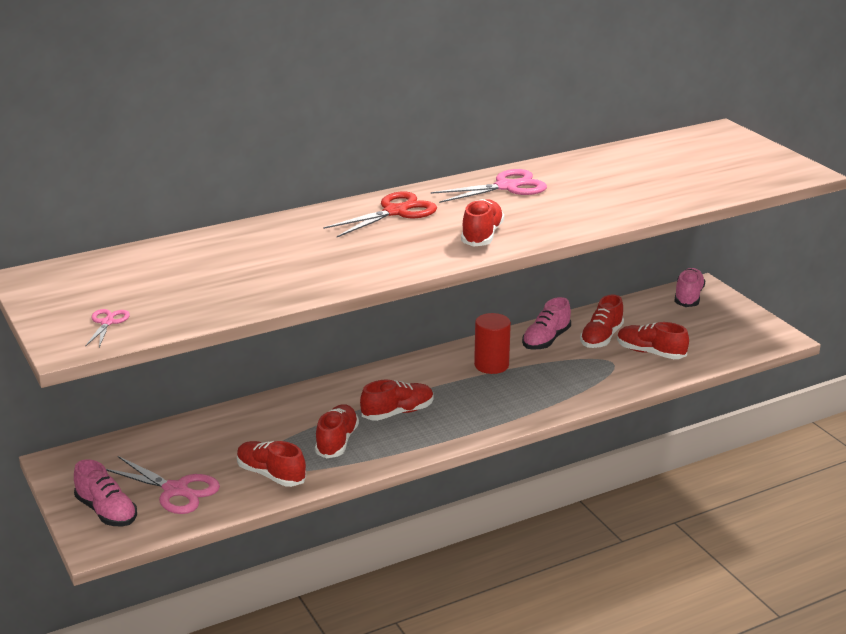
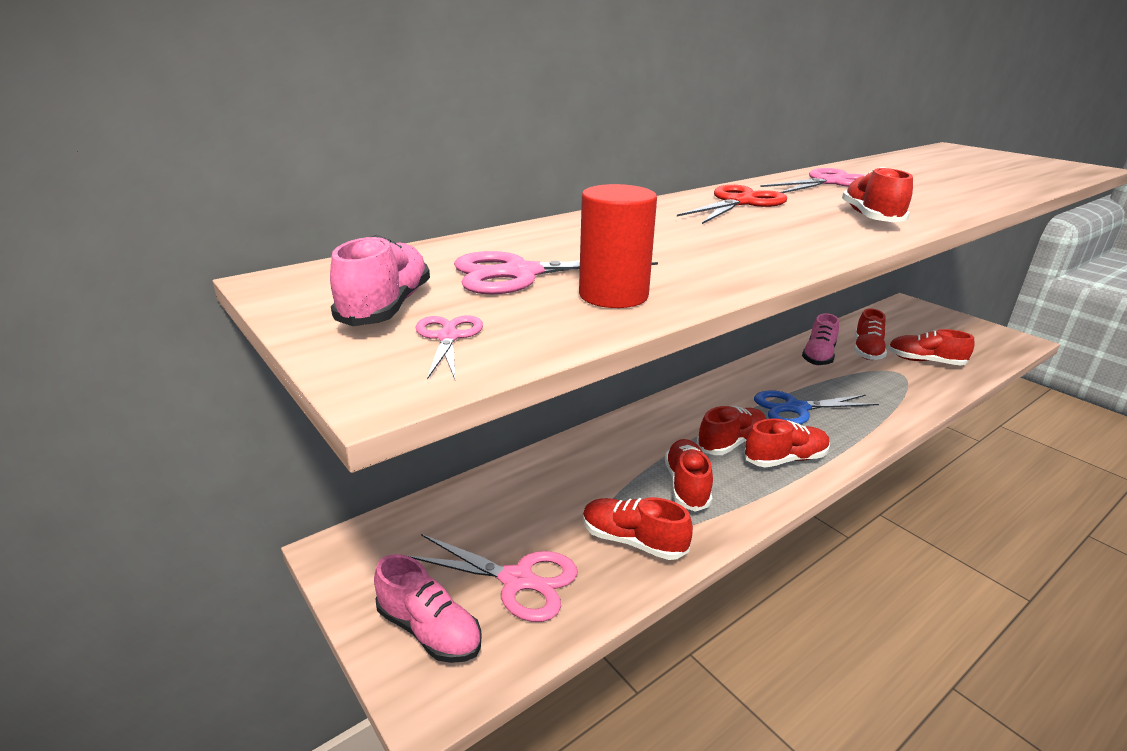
camera: 10 degrees left, 0 degrees up
(174, 279) = (521, 274): none -> pink scissors
(434, 429) = (785, 459): none -> red shoe
(480, 388) = (796, 408): none -> blue scissors
(491, 365) = (787, 384): red cylinder -> red cylinder (613, 295)
(688, 297) = (906, 312): pink shoe -> pink shoe (386, 307)

